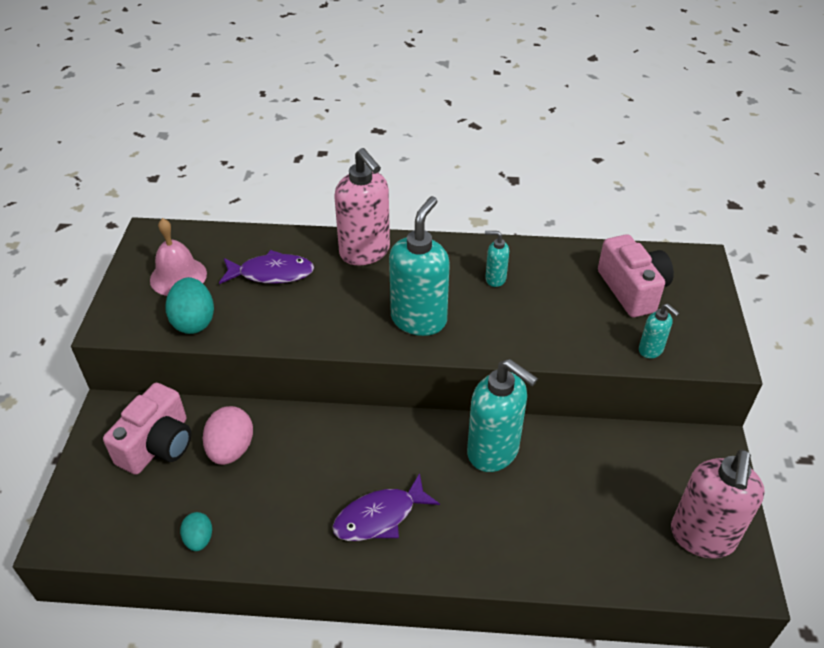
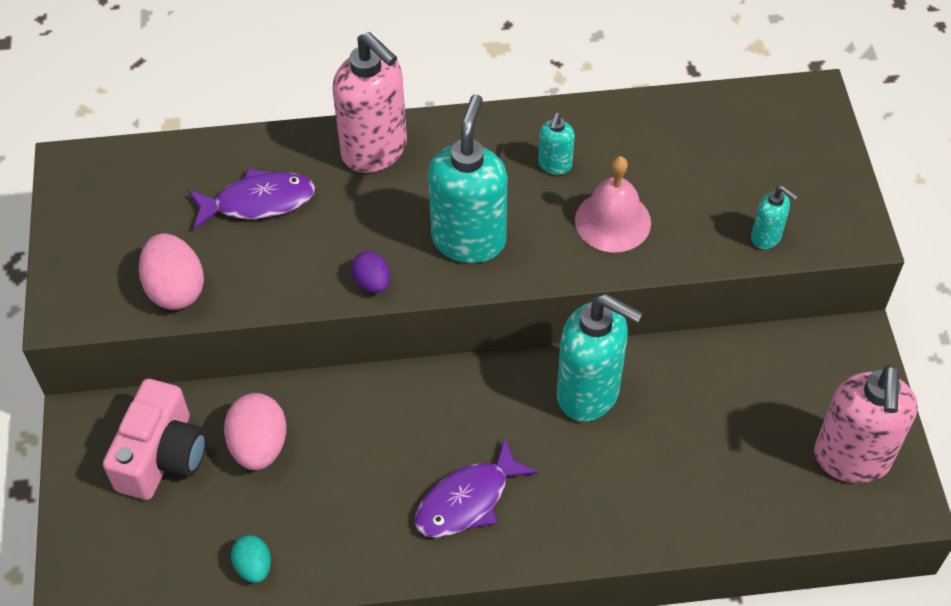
camera: 10 degrees left, 10 degrees up
(178, 276) = (133, 226): pink bell -> pink bell (613, 221)
(194, 321) = (176, 289): turquoise egg -> pink egg
(339, 338) = (372, 283): none -> purple egg
(495, 279) = (555, 165): turquoise soap dispenser -> turquoise soap dispenser turned 75 degrees counterclockwise
(632, 290) = (732, 154): pink camera -> none

